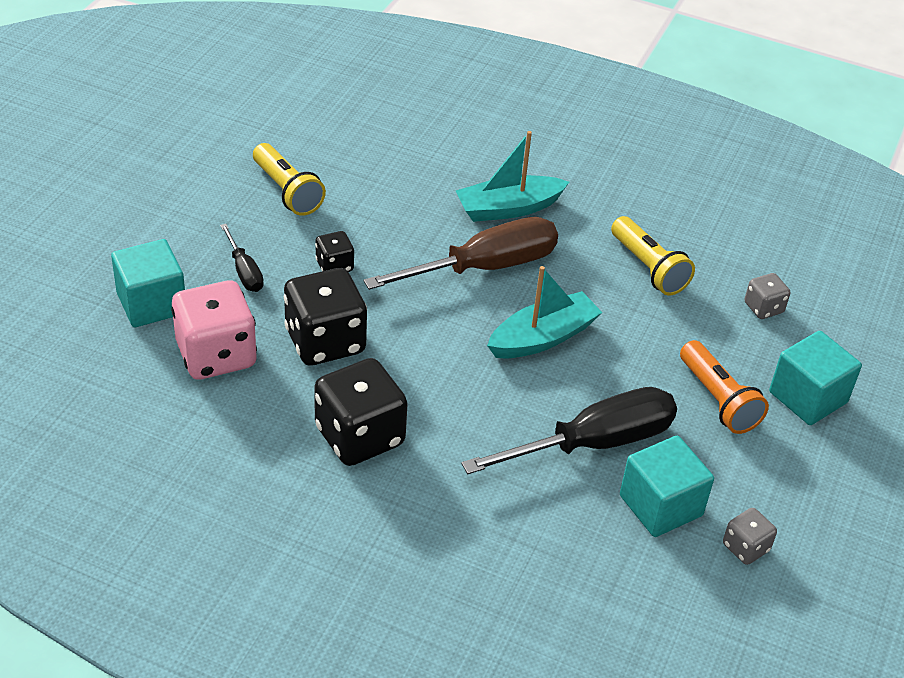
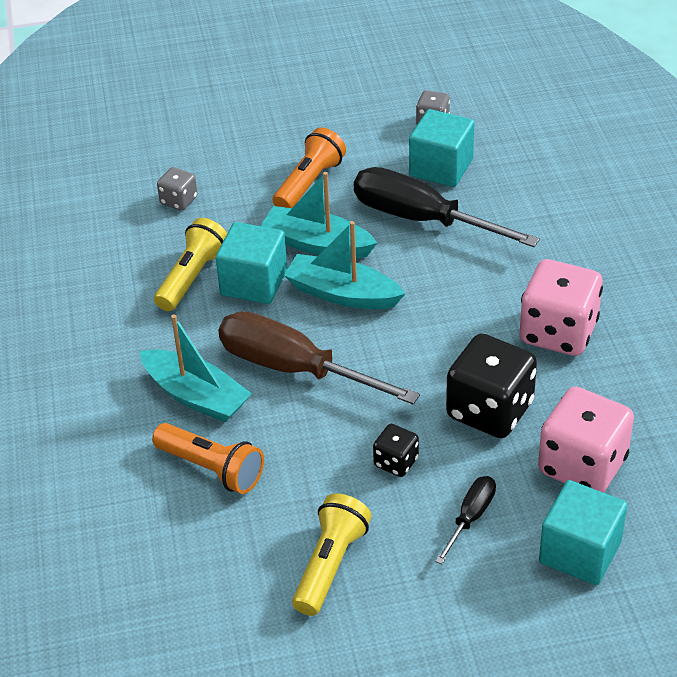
camera: 120 degrees left, 0 degrees up
(359, 436) = (558, 332): black dice -> pink dice
(429, 183) = (212, 469): none -> orange flashlight
(622, 358) = (317, 244): none -> turquoise boat
(808, 397) = (259, 146): turquoise cube -> turquoise cube (254, 283)

